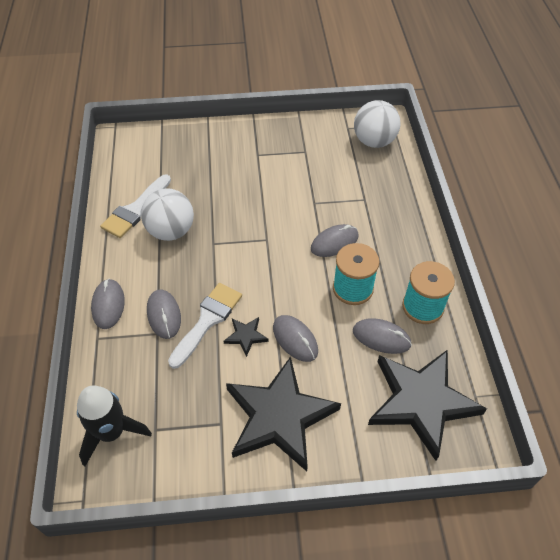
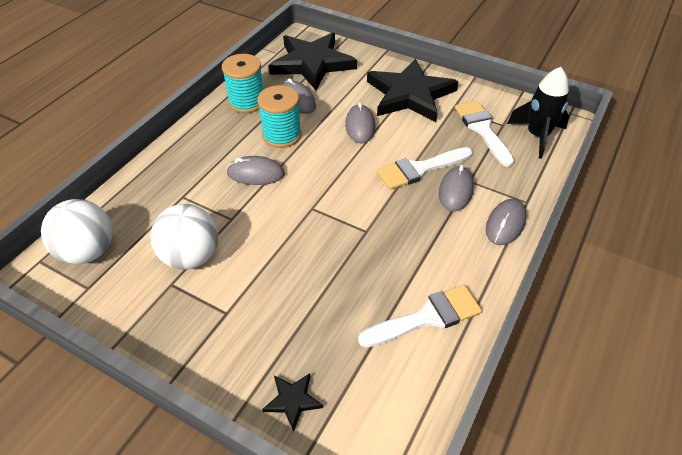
camera: 145 degrees left, 5 degrees down
(171, 231) = (401, 267): white ball -> white ball (191, 256)
(174, 408) = (482, 129): none -> white brush
(246, 336) = (396, 145): black star -> black star (293, 400)

